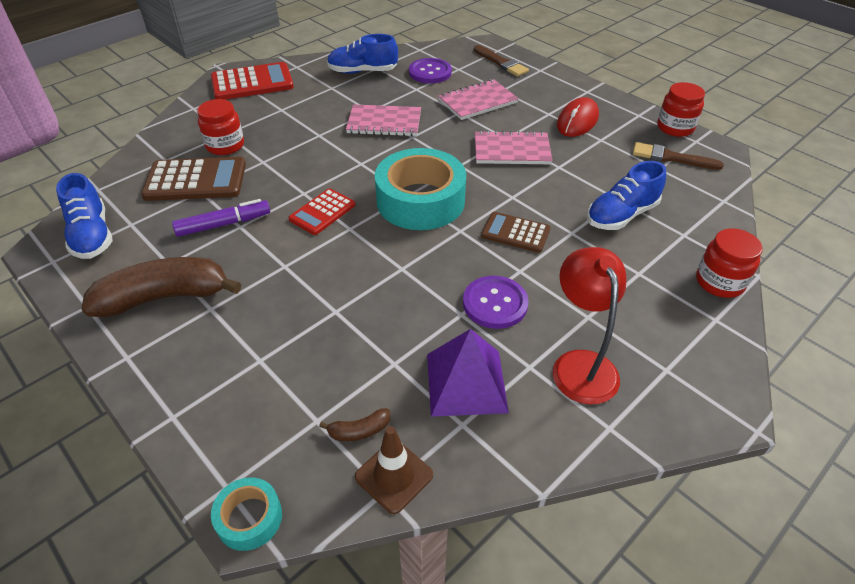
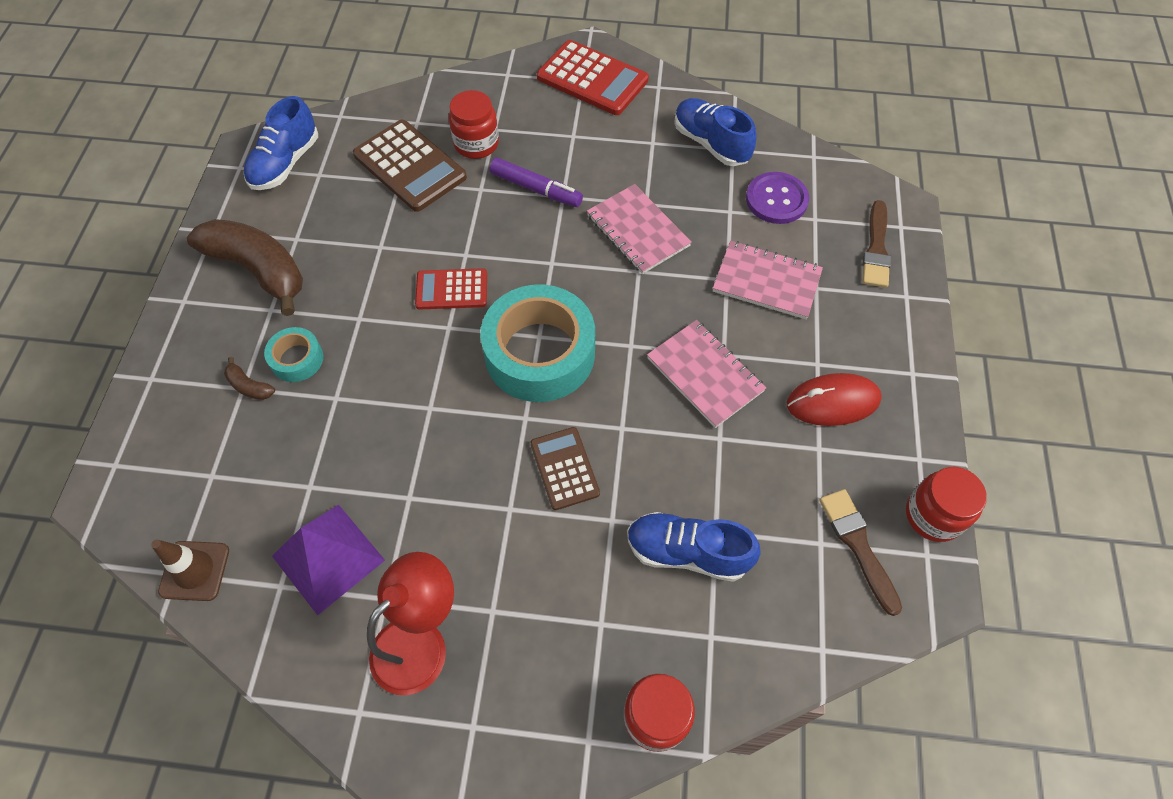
camera: 50 degrees right, 15 degrees up
(224, 224) = (372, 234): purple marker -> purple marker (536, 189)
(249, 518) = (98, 501): turquoise tape -> turquoise tape (297, 359)
(359, 431) = (221, 513): brown banana -> brown banana (249, 386)
(495, 303) = (445, 517): purple button -> none

